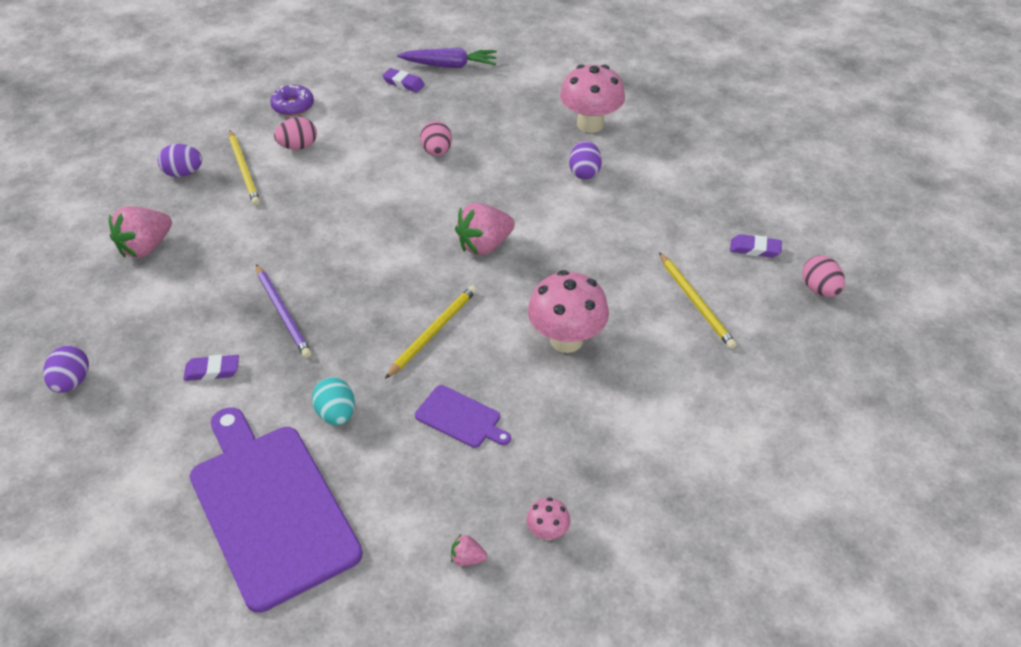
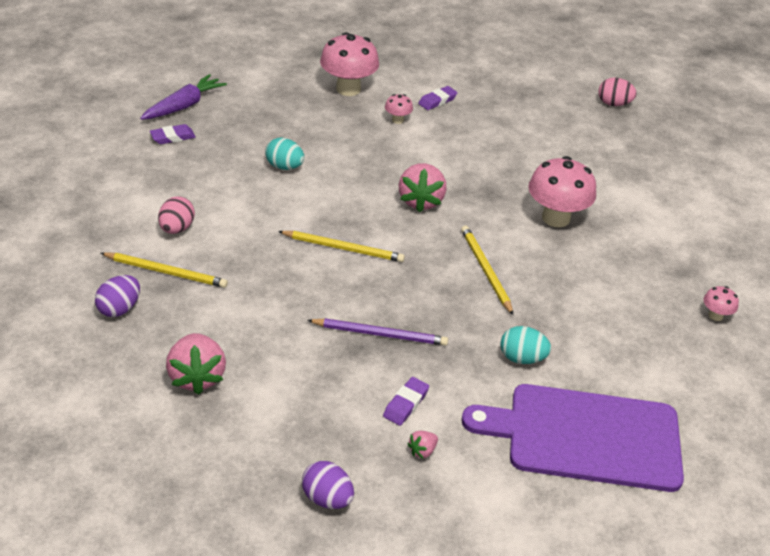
camera: 55 degrees left, 5 degrees down
(293, 106) = (115, 205): purple donut -> none
(437, 152) = (284, 167): pink egg -> turquoise egg
(461, 418) = (583, 301): purple cutting board -> none
(467, 558) = (710, 361): pink strawberry -> pink strawberry (422, 451)
(584, 172) = (397, 120): purple egg -> pink mushroom
(696, 302) = (576, 151): yellow pencil -> yellow pencil (343, 248)
(755, 249) = (553, 103): purple eraser -> purple eraser (437, 101)

